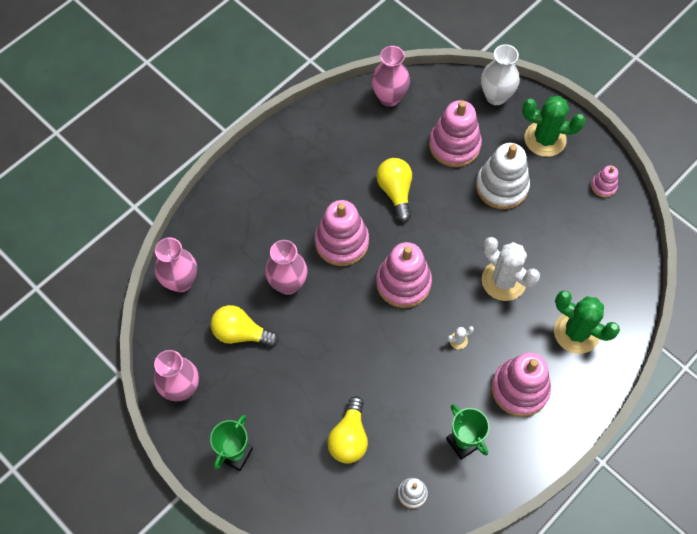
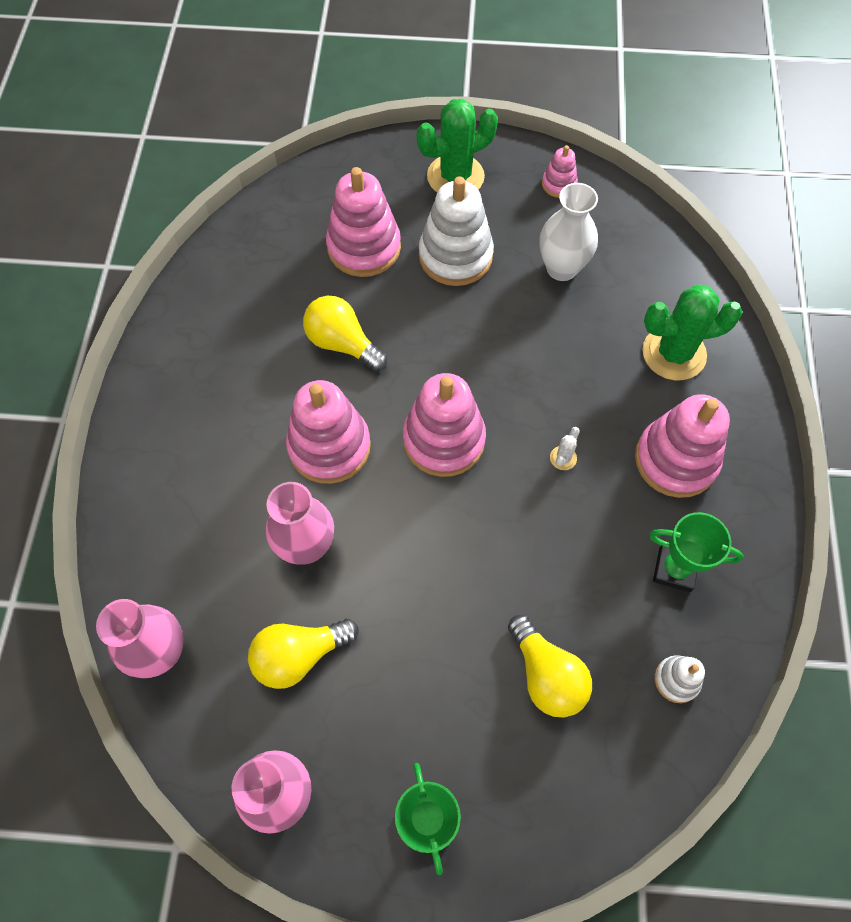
camera: 40 degrees left, 0 degrees up
(389, 97) = (242, 245): pink vase -> none
(496, 96) = (363, 166): white vase -> white vase (561, 268)
(503, 280) = (550, 354): white cactus -> none

